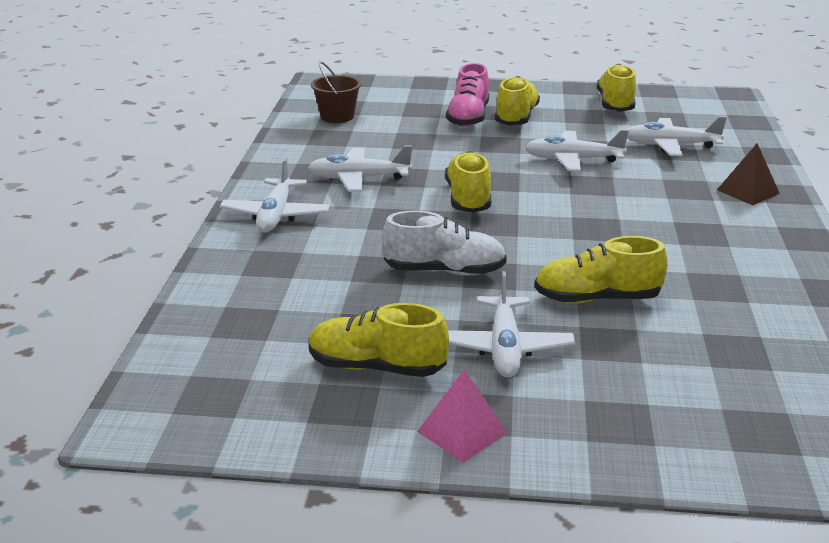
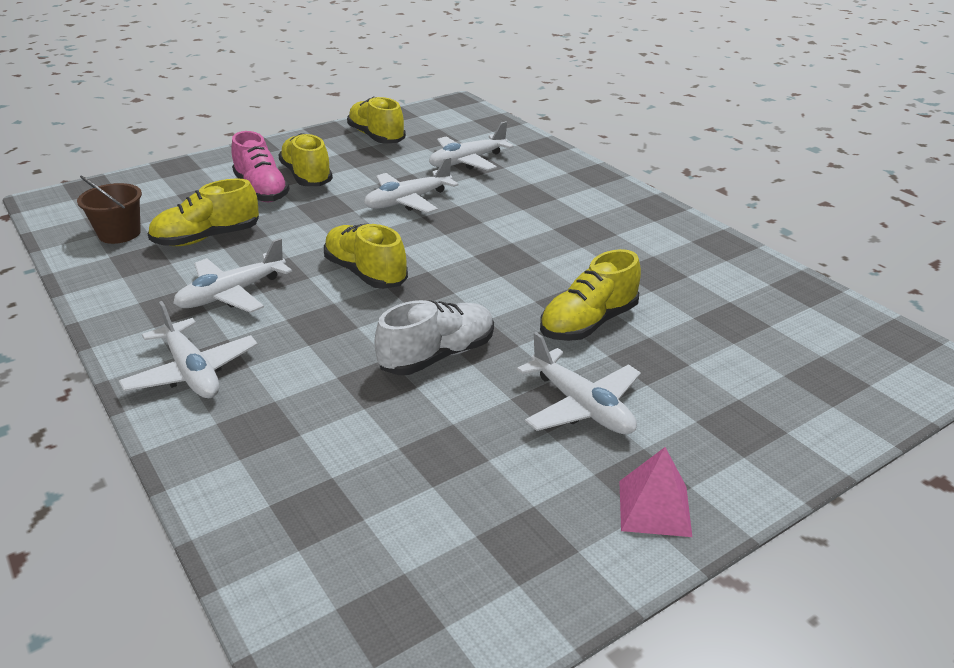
camera: 40 degrees left, 5 degrees up
(376, 367) = (505, 486): yellow shoe -> yellow shoe (207, 238)
(748, 191) = (570, 182): brown pyramid -> none

